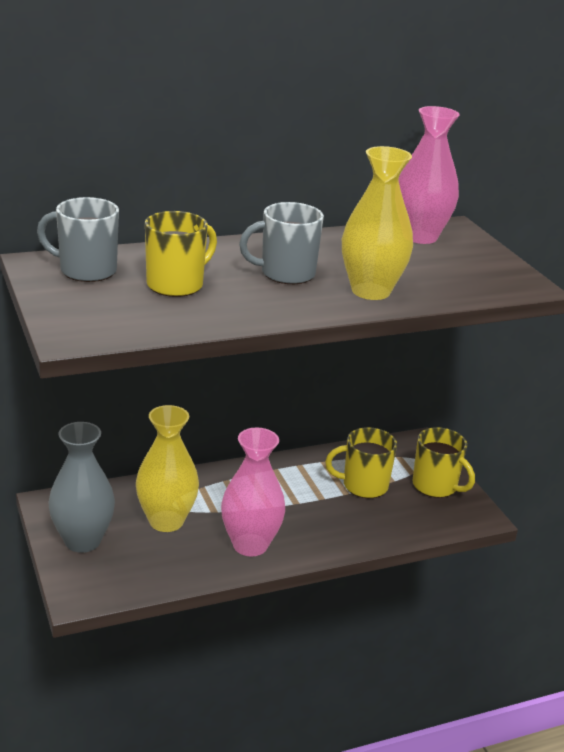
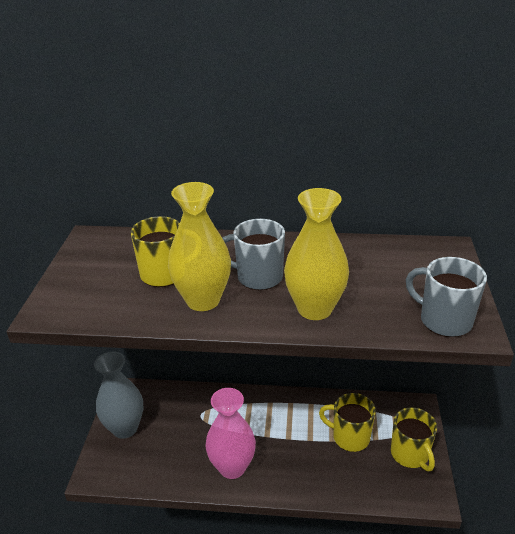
camera: 30 degrees right, 5 degrees up
(86, 270) = (114, 249): grey mug -> grey mug (444, 320)
(166, 521) = (187, 427): yellow vase -> yellow vase (203, 300)
(420, 236) = (408, 255): pink vase -> none

